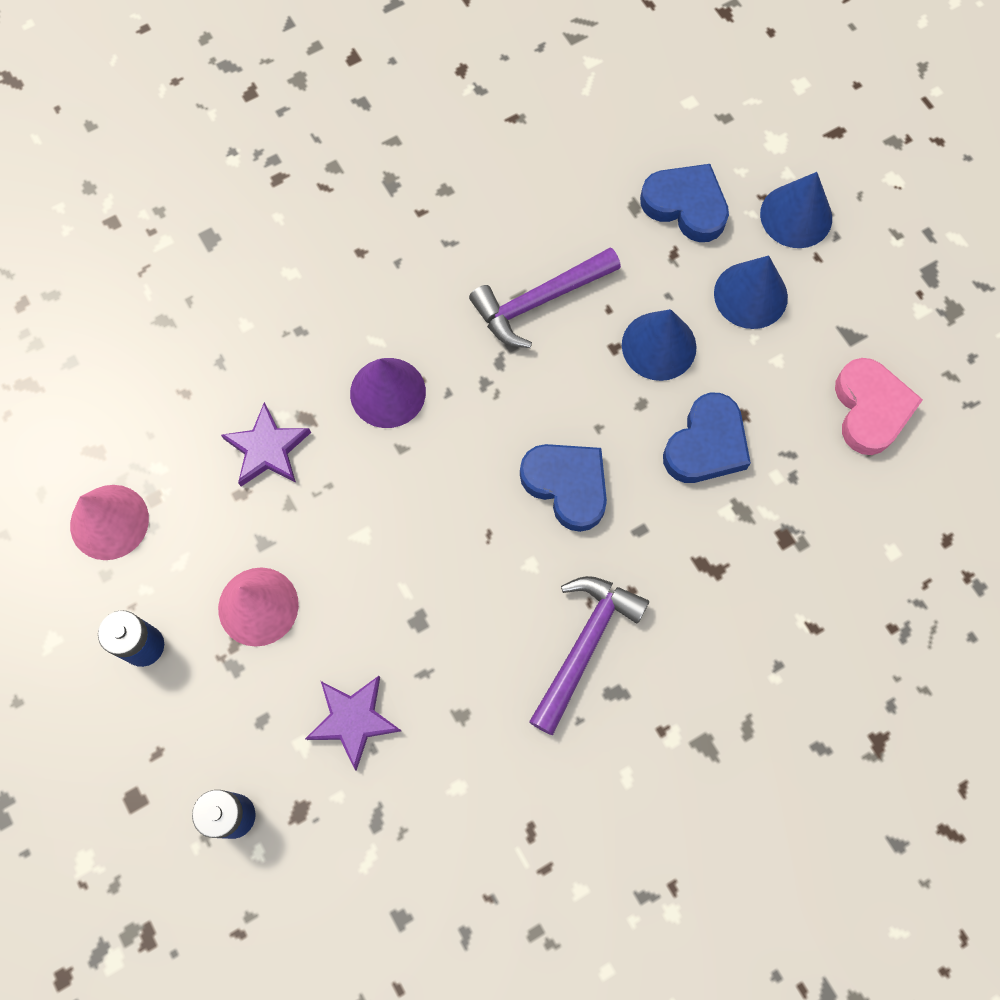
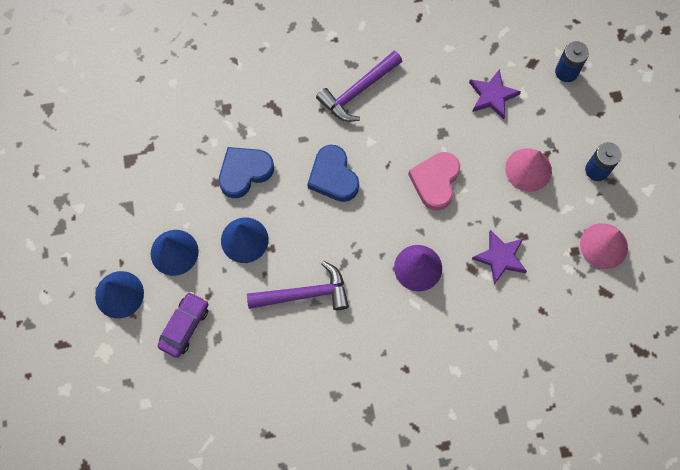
camera: 160 degrees left, 0 degrees up
(686, 206) = (184, 326): blue heart -> purple car
(870, 409) = (141, 160): pink heart -> pink heart (435, 181)

